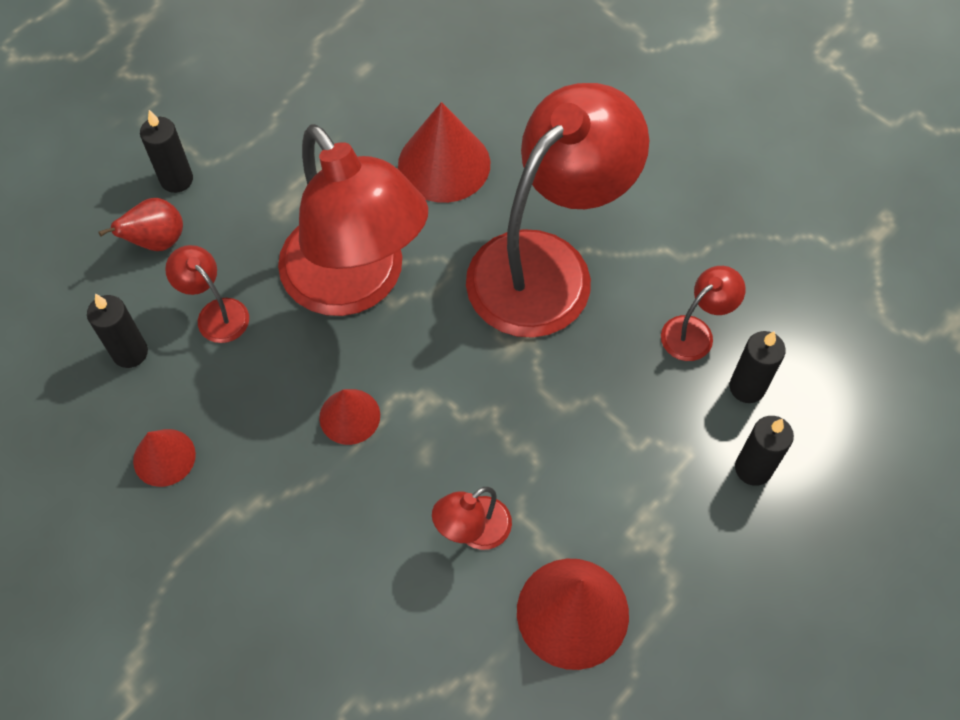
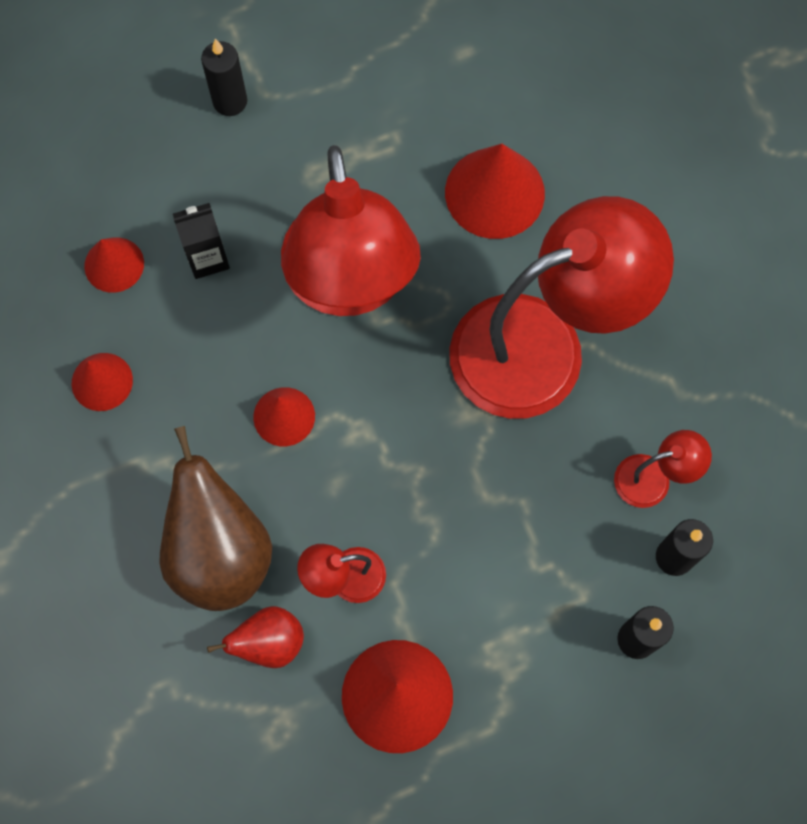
camera: 25 degrees right, 10 degrees up
(130, 352) = (114, 264): black candle -> red cone
(157, 241) = (185, 160): red pear -> red pear (269, 642)
(216, 313) = (207, 258): red lamp -> black carton
(347, 560) = (220, 552): none -> brown pear

